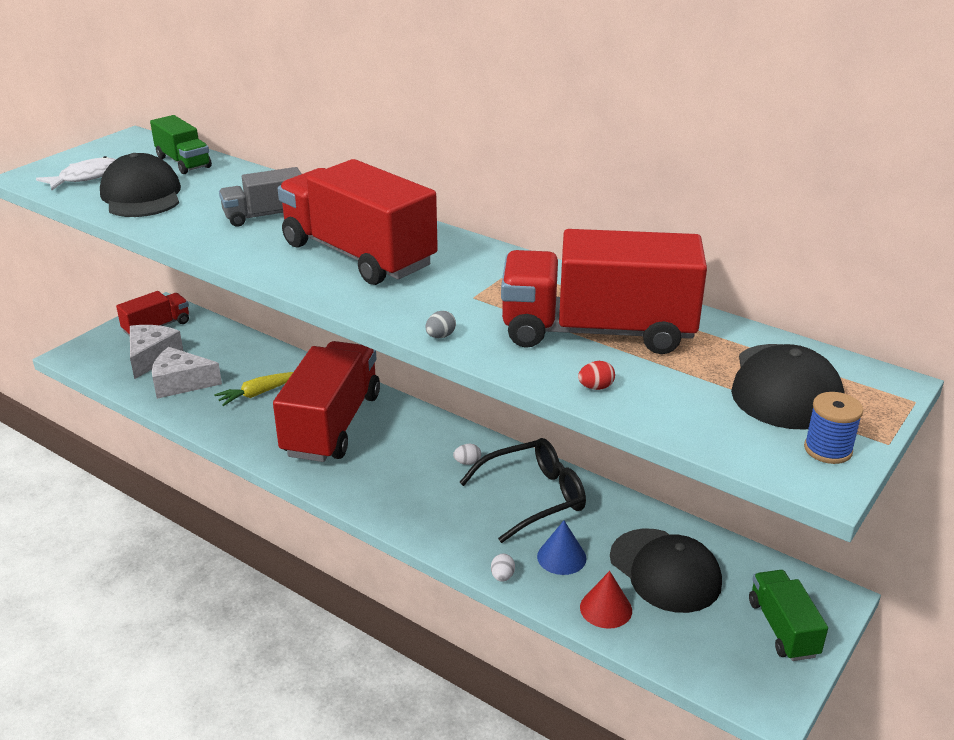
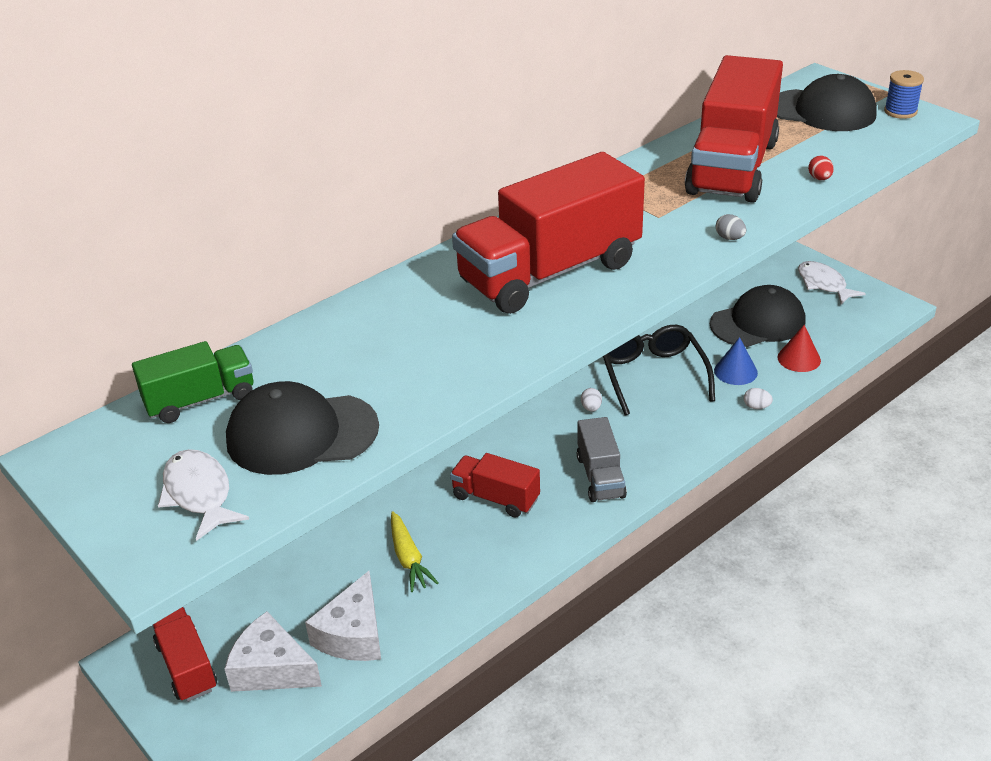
camera: 75 degrees left, 5 degrees up
(265, 215) = (419, 331): grey truck -> grey truck (600, 476)
(332, 424) = (495, 498): red truck -> red truck, size x0.52
(782, 628) = (823, 284): green truck -> white fish

